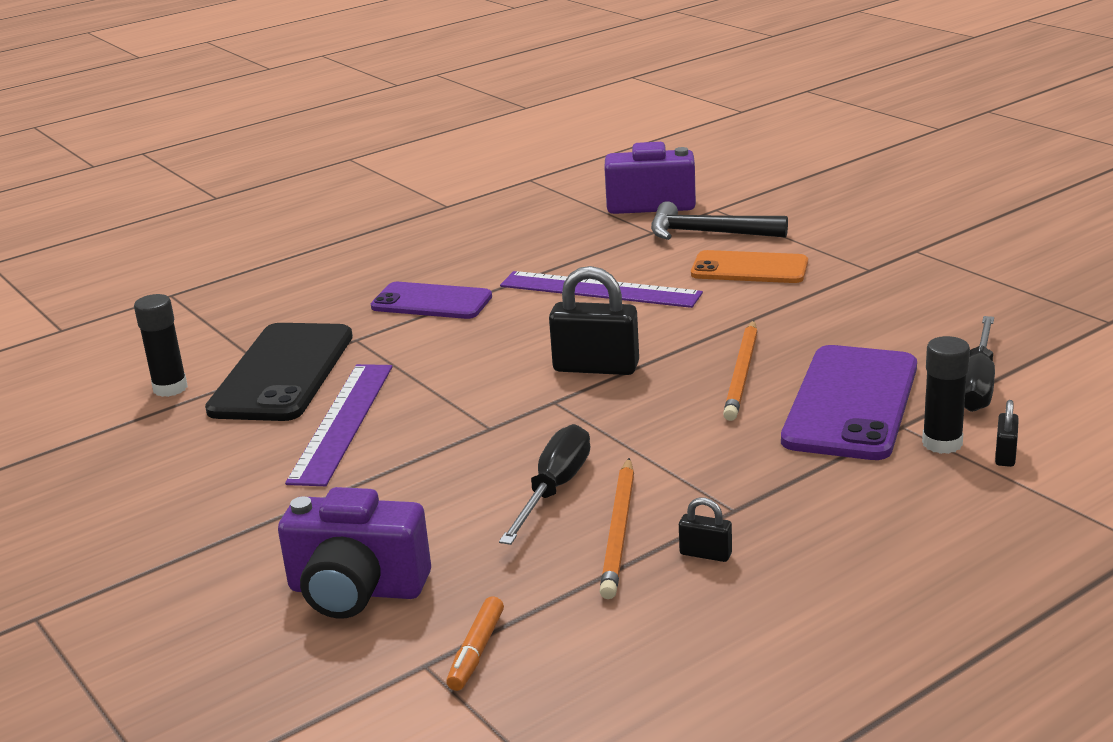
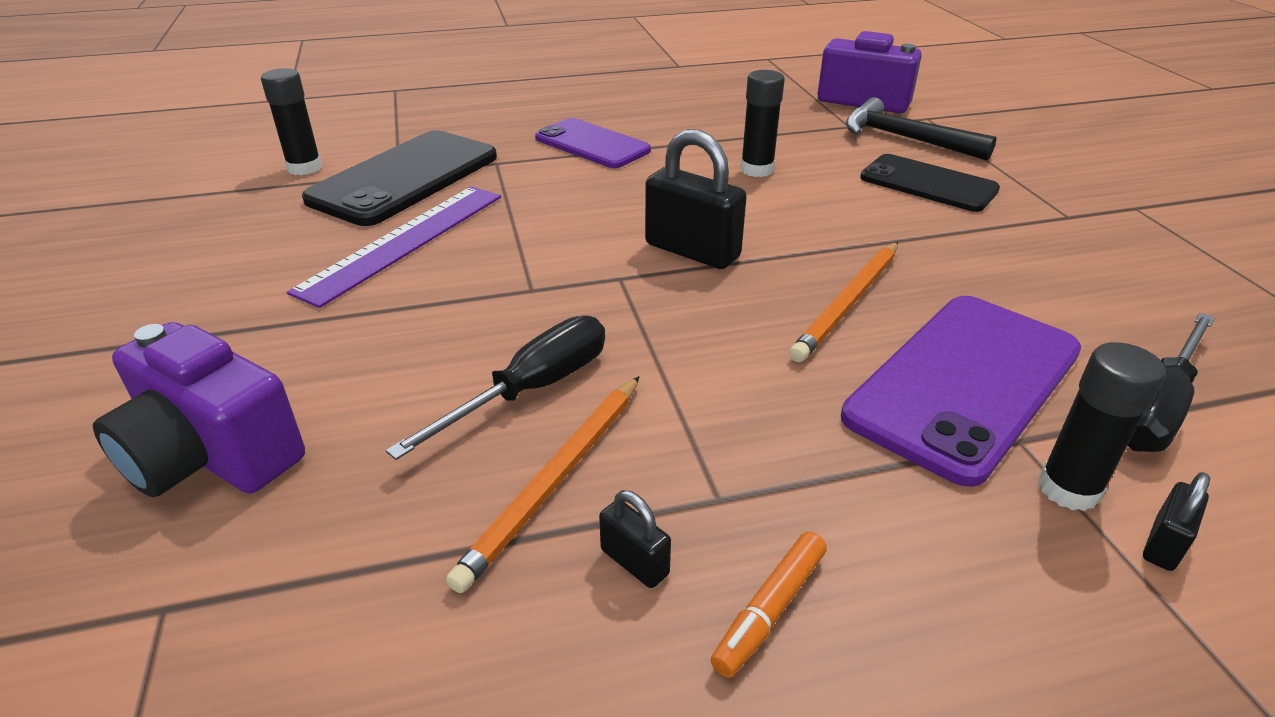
camera: 20 degrees right, 10 degrees up
(476, 652) = (235, 614): orange marker -> orange marker (770, 610)
(599, 290) = (757, 170): purple ruler -> black glue stick
(749, 268) = (928, 184): orange phone -> black phone

